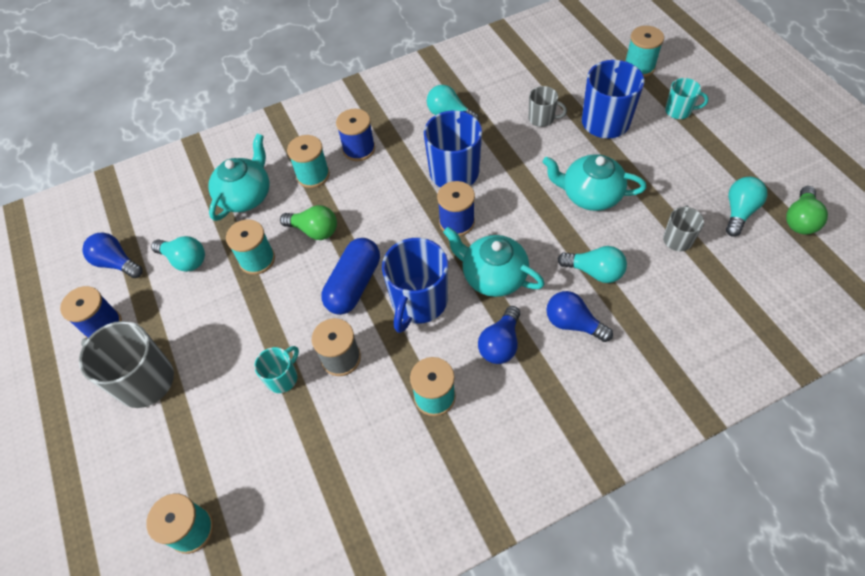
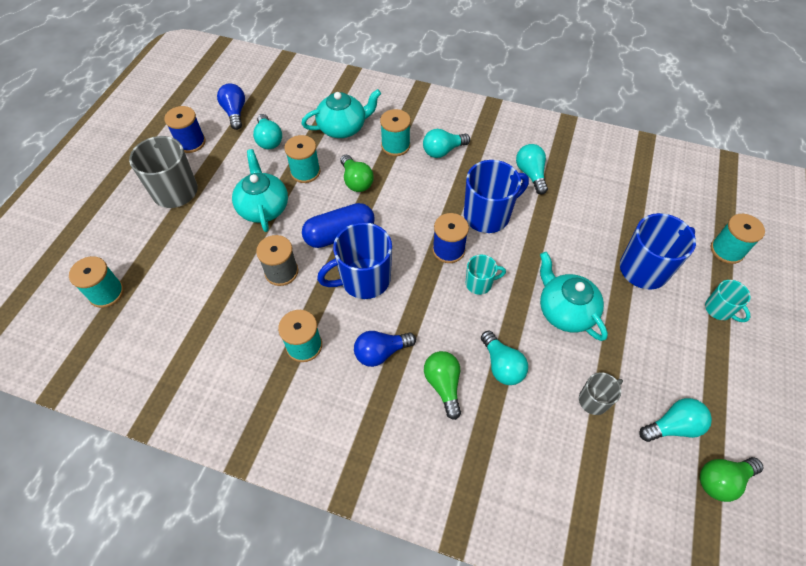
camera: 40 degrees right, 0 degrees up
(283, 378) = (239, 254): turquoise mug -> turquoise mug (479, 283)
(359, 149) = (443, 151): blue spool -> turquoise light bulb
(493, 276) = (429, 305): turquoise teapot -> turquoise teapot (263, 207)
(542, 119) = (596, 228): grey mug -> none
(573, 323) = (443, 385): blue light bulb -> green light bulb

